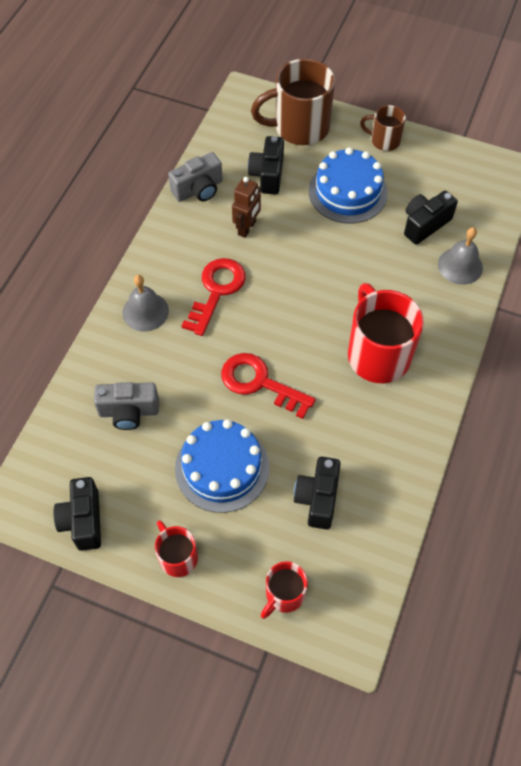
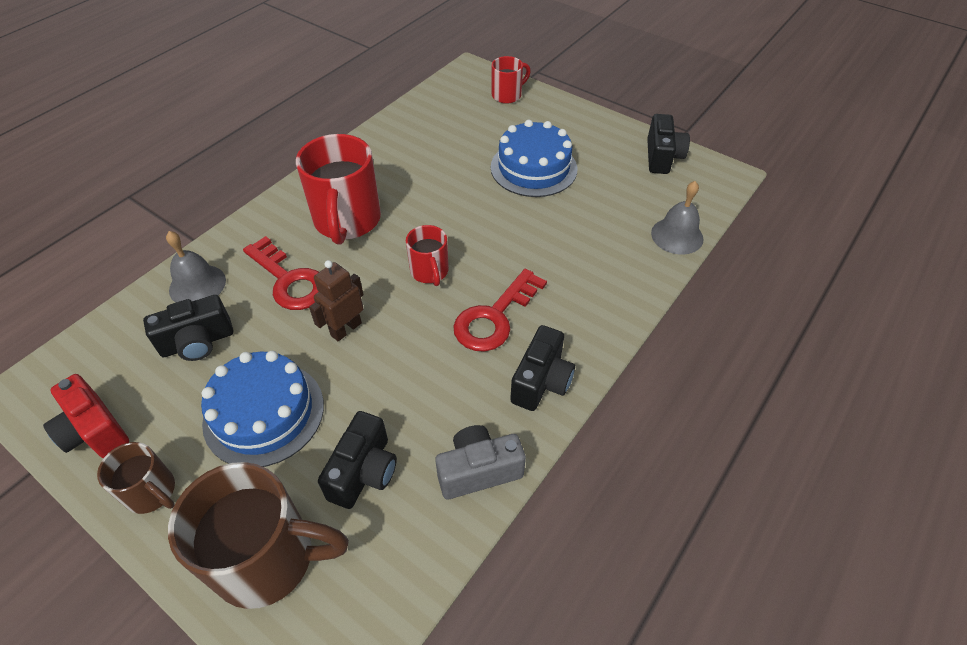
camera: 165 degrees left, 10 degrees down
(129, 412) = (615, 222): grey camera -> none
(145, 311) = (586, 312): grey bell -> grey bell (677, 235)
(177, 557) = (584, 125): red mug -> red mug (429, 272)
(247, 228) = (428, 390): brown robot -> brown robot (346, 329)
(259, 383) = (477, 220): red key -> red key (289, 280)
(317, 498) = (458, 136): black camera -> black camera (541, 381)
(444, 161) = (94, 431): none -> red camera

